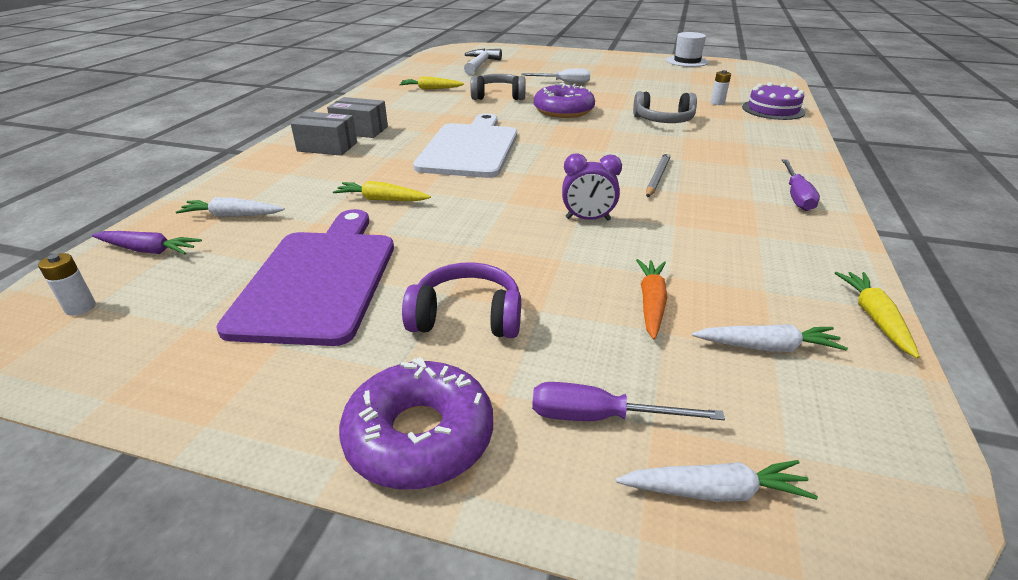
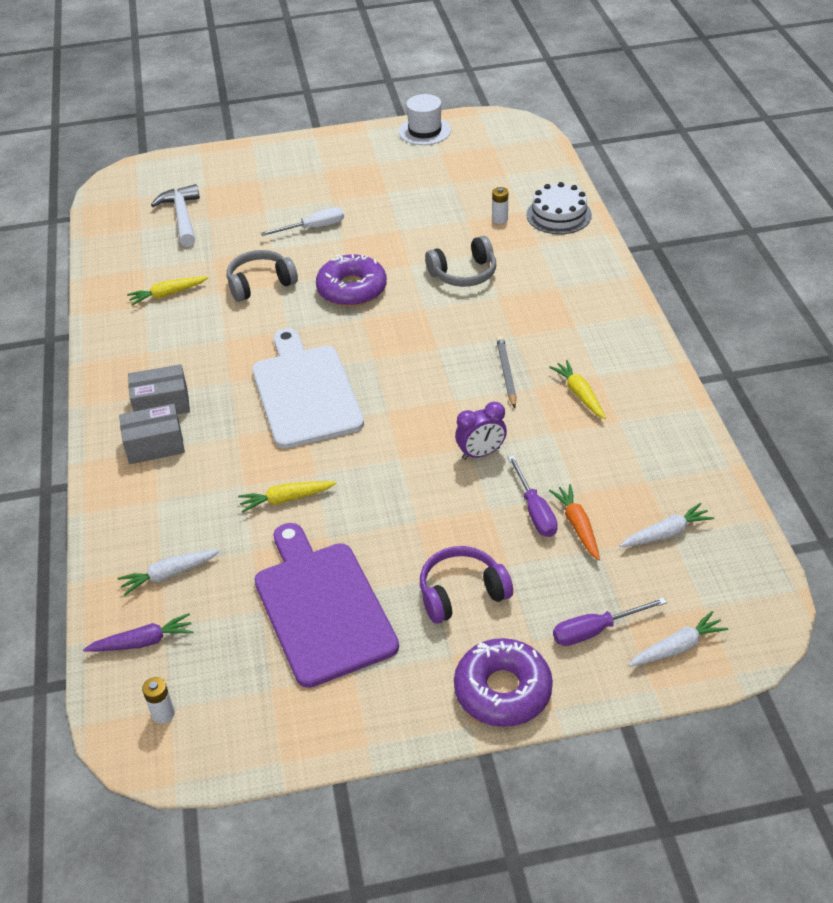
camera: 25 degrees left, 10 degrees up
(773, 110) = (559, 215): purple cake -> white cake
(796, 196) = (628, 357): purple screwdriver -> purple screwdriver (535, 510)
(874, 318) = (721, 478): yellow carrot -> yellow carrot (579, 394)

